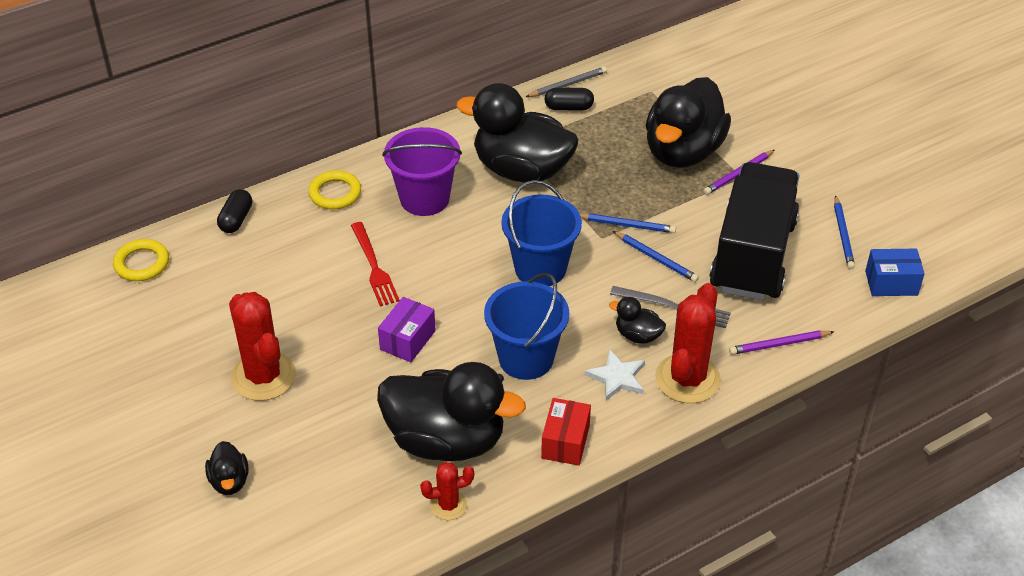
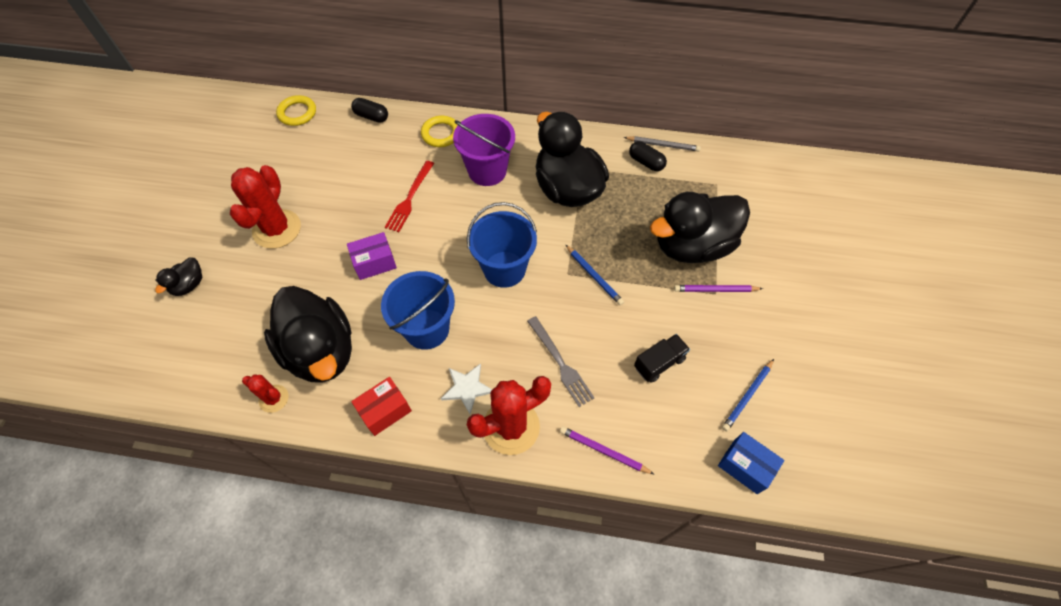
camera: 40 degrees right, 15 degrees up
(236, 219) = (371, 116): black capsule -> black capsule turned 60 degrees clockwise
(637, 335) = (513, 366): black duck -> none
(656, 258) = (587, 316): blue pencil -> none
(752, 255) = (659, 363): black truck -> black truck, size x0.40

